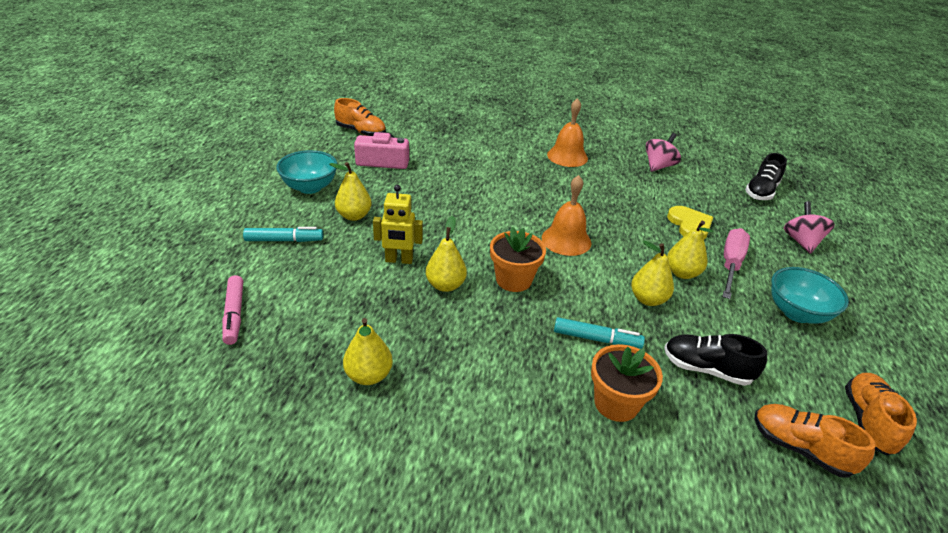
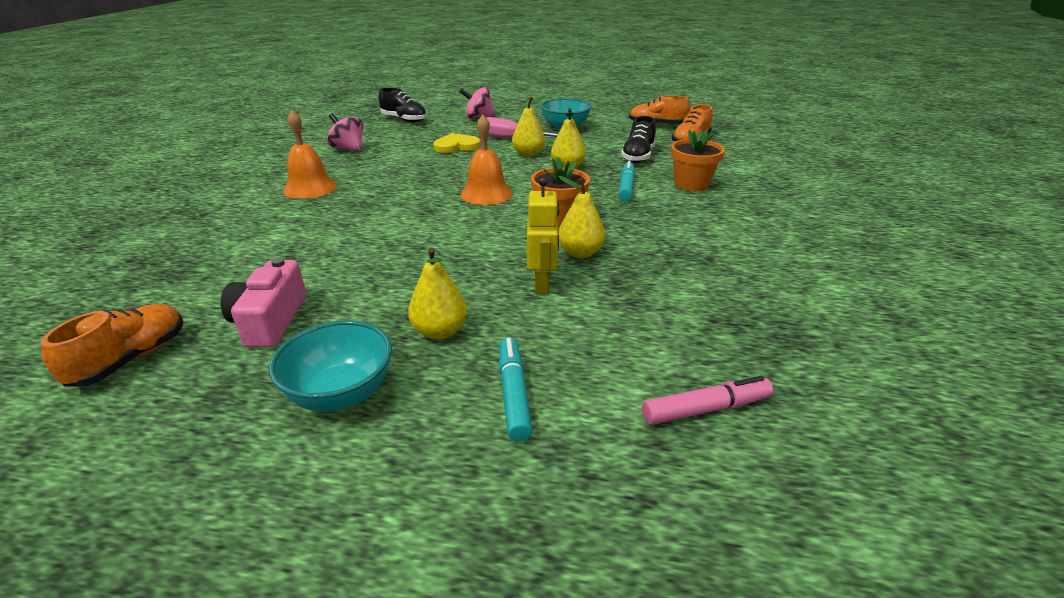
camera: 90 degrees left, 5 degrees down
(369, 375) = (738, 287): yellow pear -> none

